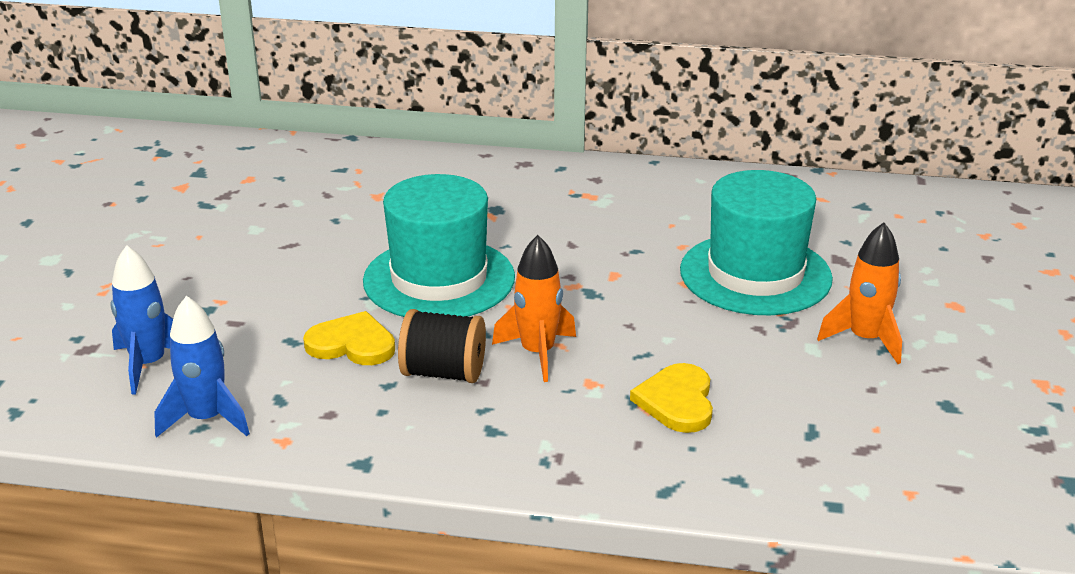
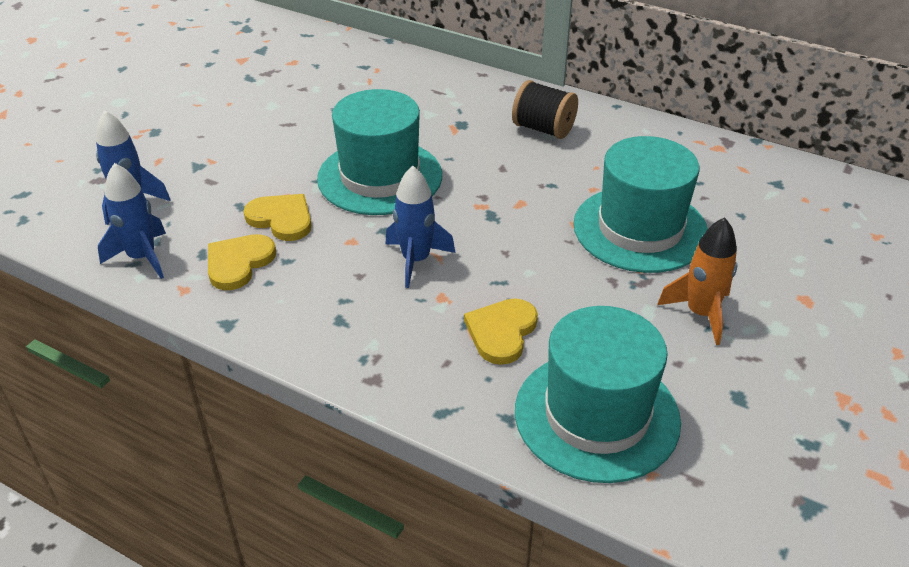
camera: 20 degrees right, 10 degrees up
(332, 399) = (238, 263): none -> yellow heart
(443, 373) = (334, 260): black spool -> black spool (543, 129)
(537, 353) = (416, 260): orange rocket -> blue rocket
(824, 454) = (596, 415): none -> turquoise hat

